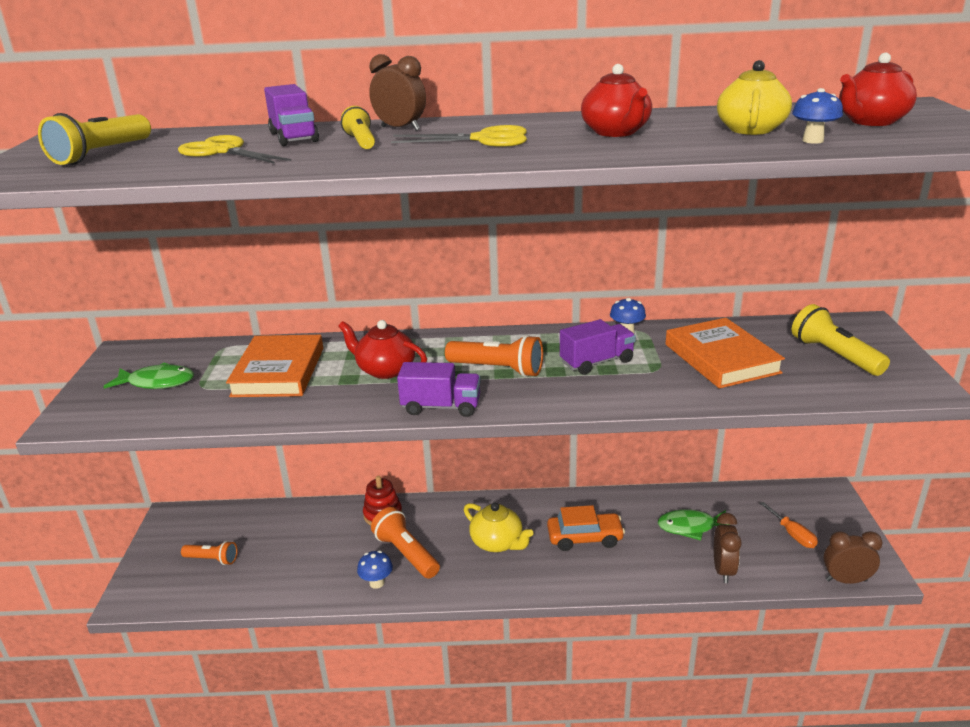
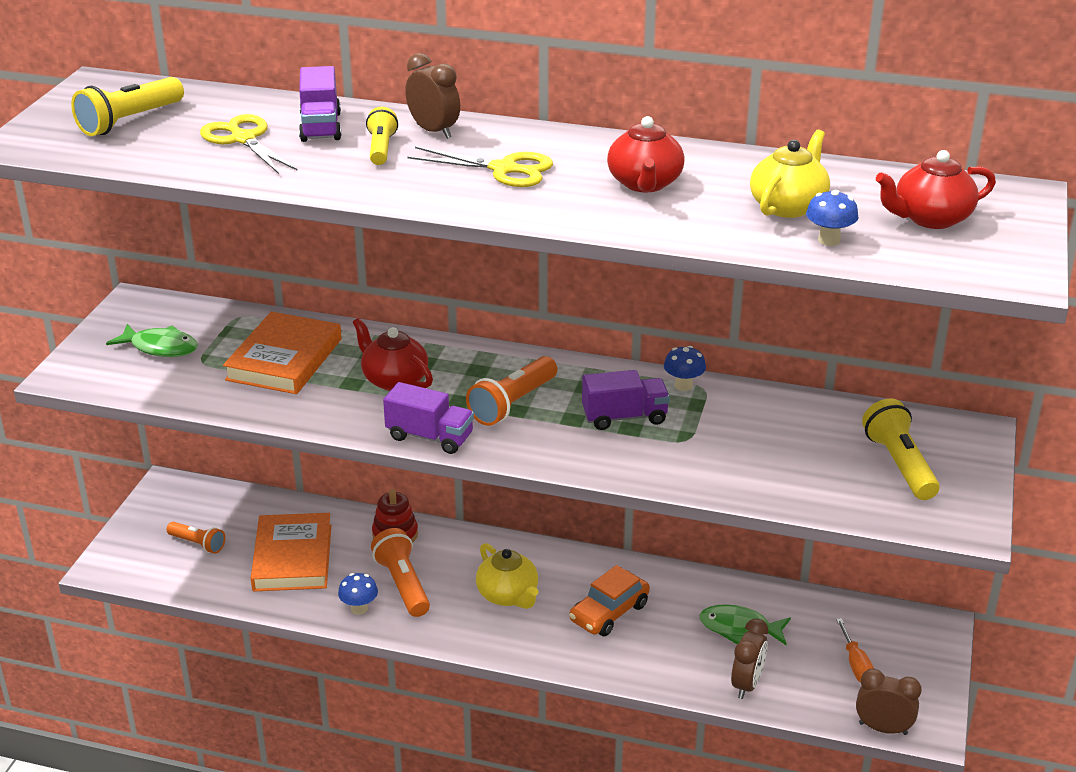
camera: 15 degrees right, 5 degrees up
(498, 369) = (512, 404): orange flashlight -> orange flashlight turned 90 degrees clockwise
(585, 538) = (609, 612): orange car -> orange car turned 120 degrees clockwise
(721, 358) = (766, 441): orange book -> orange book (292, 557)

